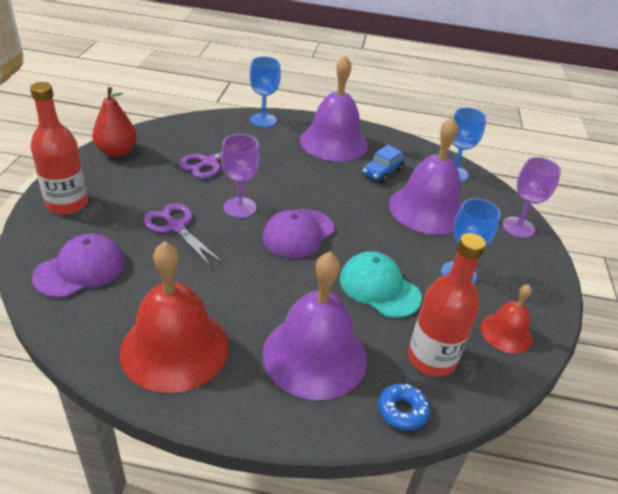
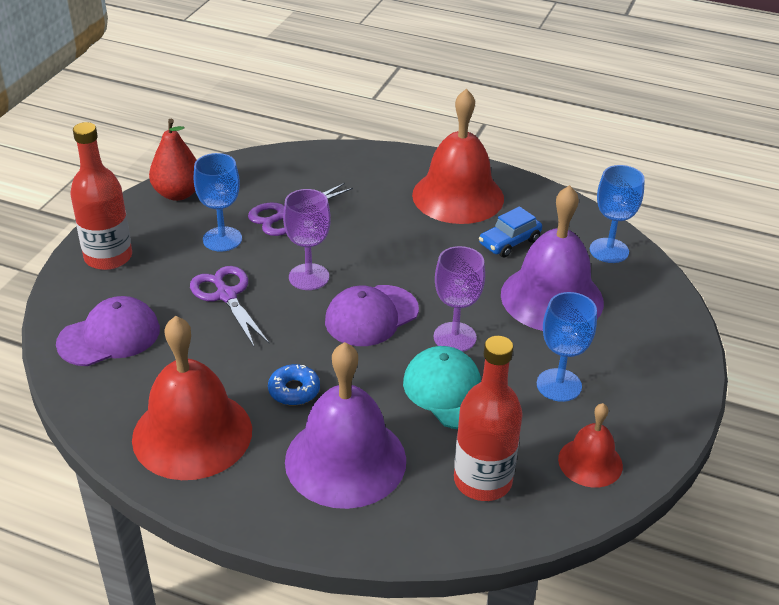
camera: 15 degrees right, 0 degrees up
(263, 120) = (372, 159): blue goblet -> blue goblet (222, 239)
(334, 142) = (458, 196): purple bell -> red bell
(402, 411) = (426, 532): blue donut -> blue donut (294, 390)
(518, 227) = (668, 332): purple goblet -> purple goblet (455, 337)

